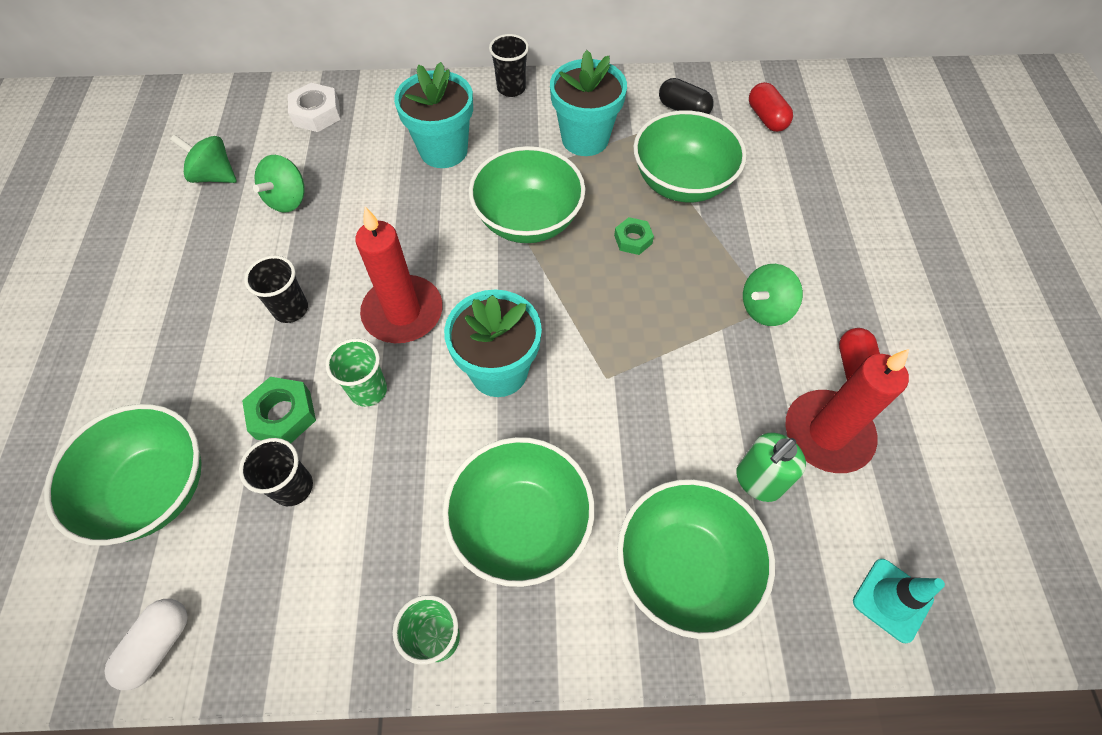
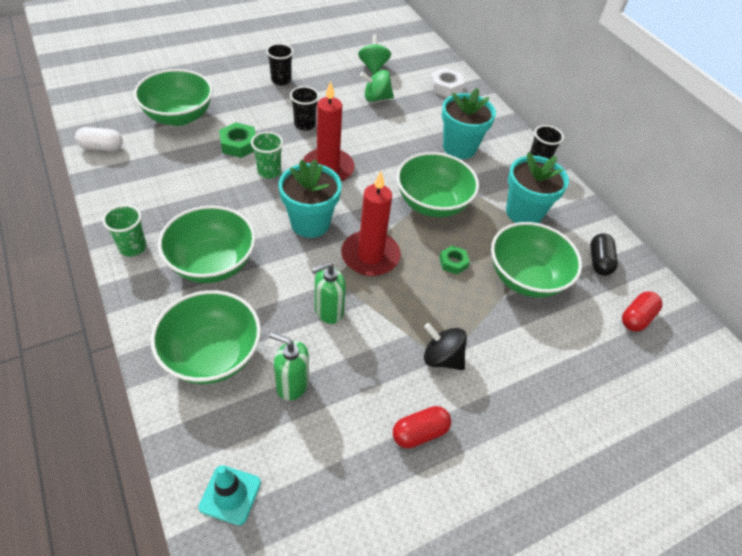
camera: 60 degrees right, 10 degrees down
(293, 487) = (199, 163): black cup -> black cup (281, 80)
(659, 401) = (328, 311): none -> green soap dispenser
(765, 309) = (441, 358): green spinning top -> black spinning top
(827, 433) = (351, 423): red candle -> red candle (370, 256)

